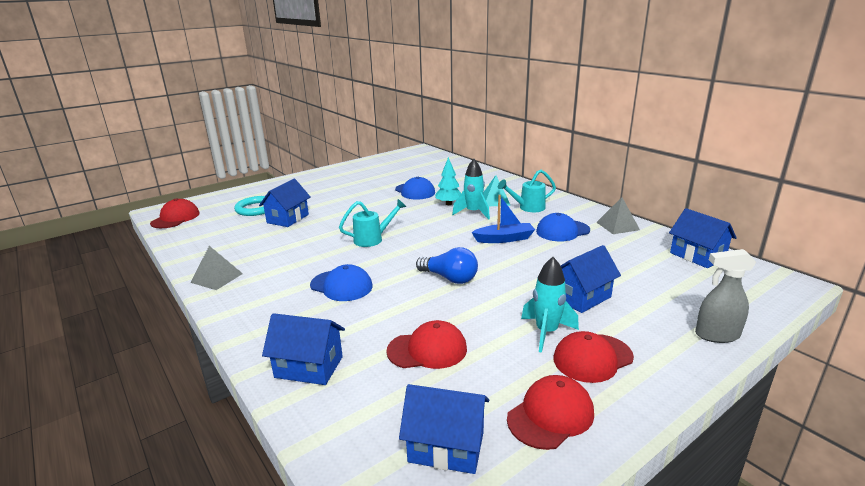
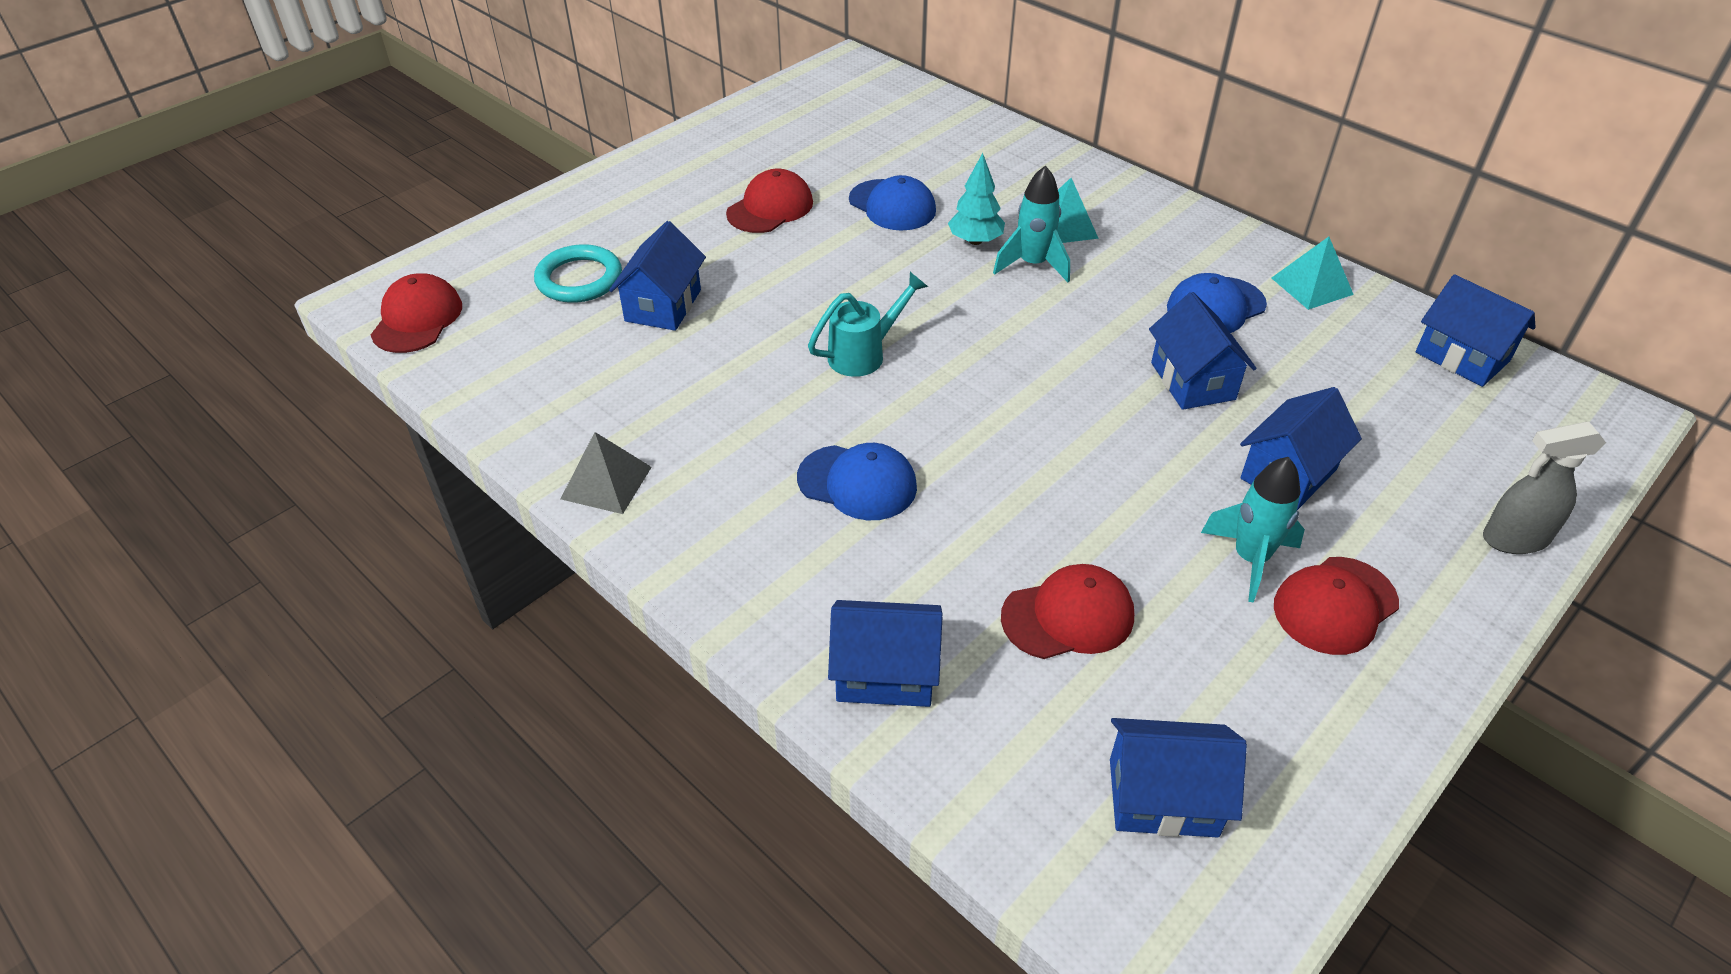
camera: 10 degrees left, 20 degrees up
(449, 278) = (1048, 447): blue light bulb -> none
(504, 239) = (1115, 336): blue boat -> none
(527, 208) = (1133, 244): turquoise watering can -> none
(540, 257) = (1192, 381): none -> blue house
(550, 415) = (1298, 723): red cap -> red cap (770, 208)
(617, 226) = (1311, 286): grey pyramid -> turquoise pyramid

